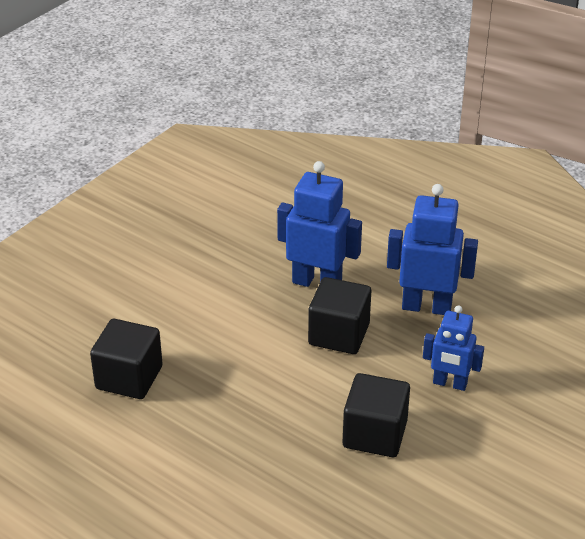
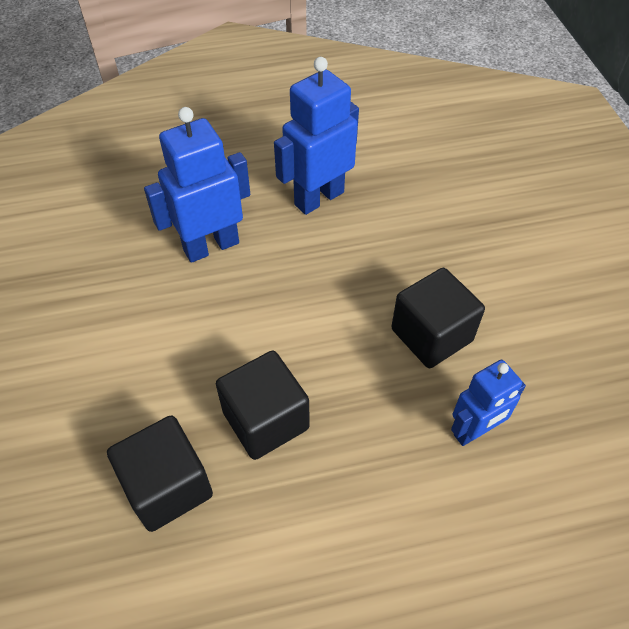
camera: 50 degrees left, 15 degrees up
(339, 334) = (289, 275): black cube -> black cube (265, 420)
(449, 383) = (419, 245): blue robot -> blue robot (474, 431)

